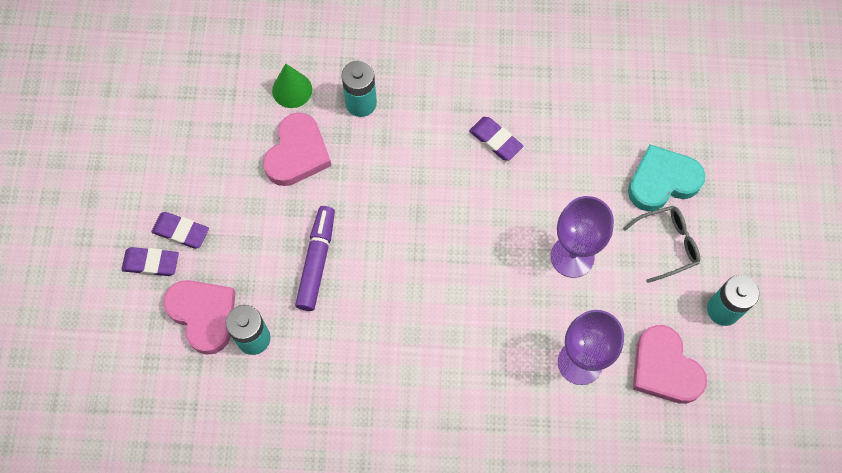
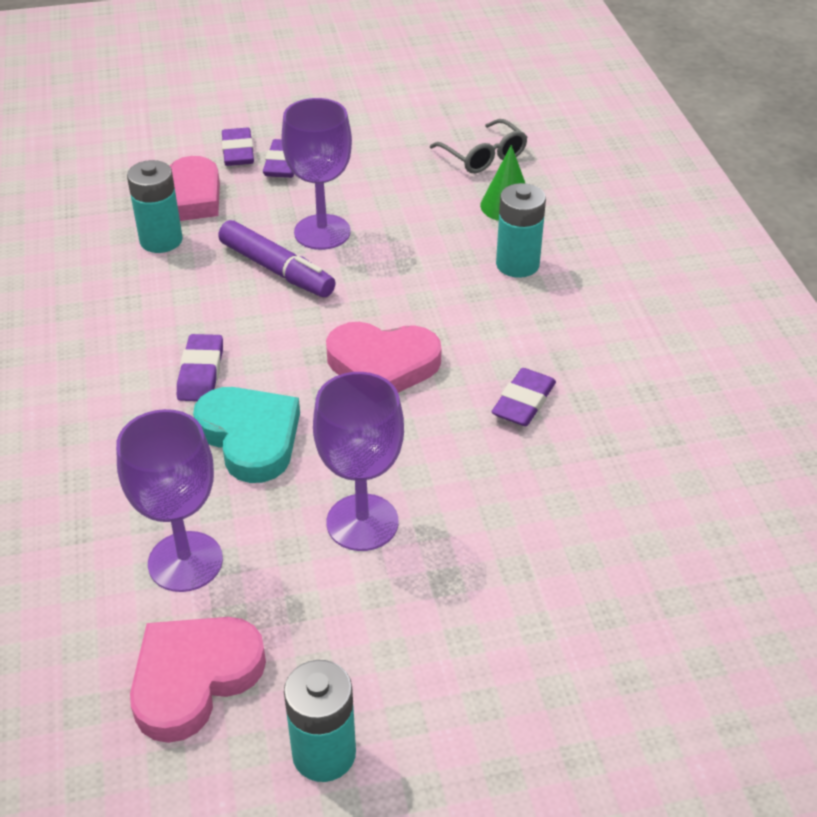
camera: 75 degrees right, 25 degrees down
(282, 221) = (322, 232): none -> purple goblet
(297, 153) = (420, 227): pink heart -> pink heart (382, 365)
(317, 261) = (277, 270): purple marker -> purple marker turned 45 degrees clockwise
(414, 330) = (201, 372): none -> purple eraser
(662, 181) = (543, 621): turquoise heart -> turquoise heart (250, 437)
(666, 245) = (424, 646): grey glasses -> grey glasses (483, 156)

